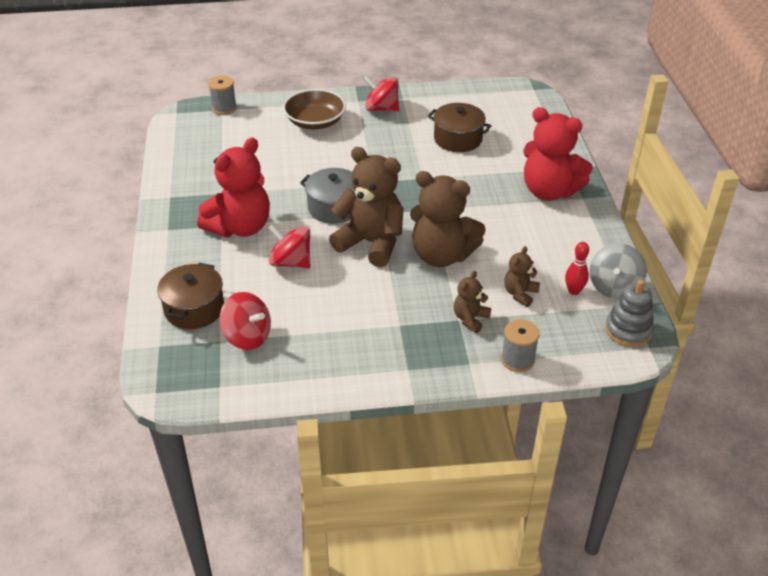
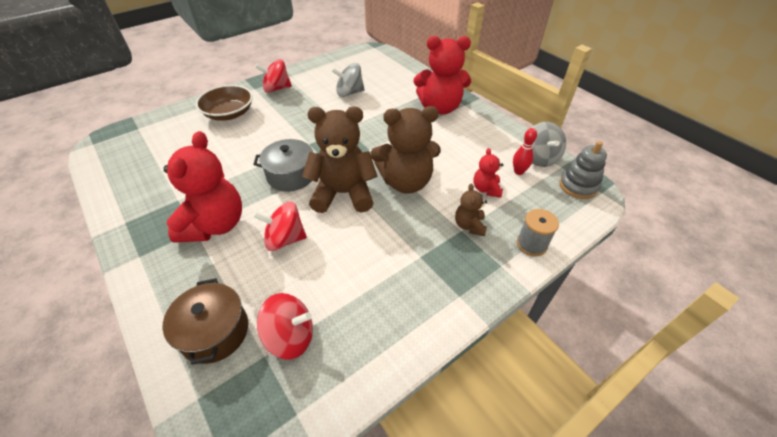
camera: 30 degrees left, 5 degrees up
(224, 108) = (139, 127): grey spool -> none
(458, 139) = (349, 93): brown pot -> grey spinning top
(520, 294) = (486, 189): brown teddy bear -> red teddy bear

